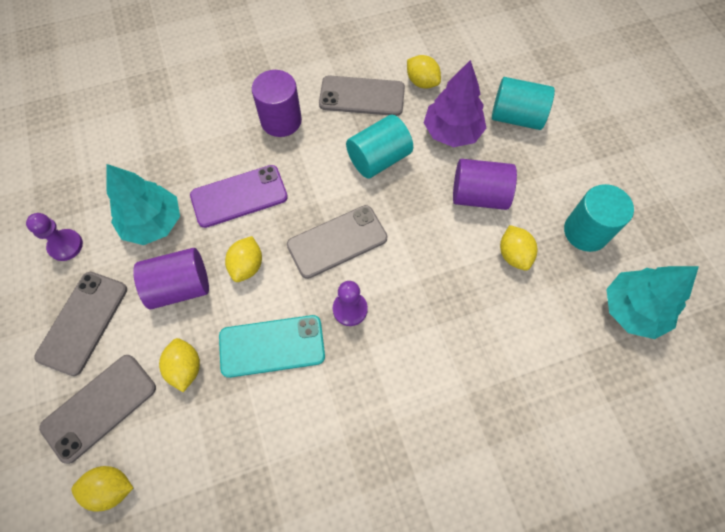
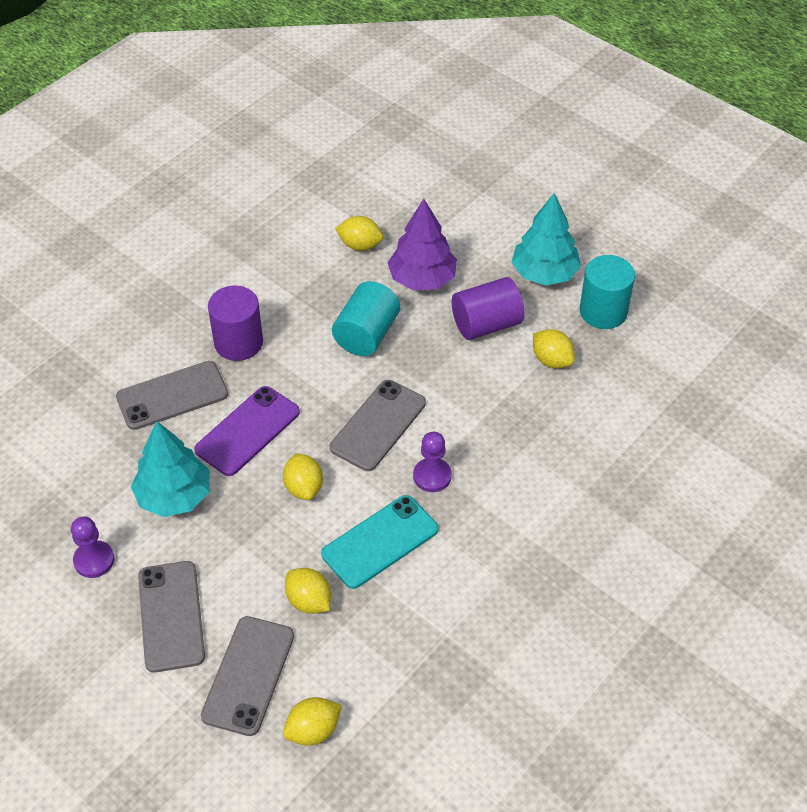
camera: 30 degrees left, 15 degrees down
(180, 287) = (249, 537): purple cylinder -> none
(362, 96) = (307, 284): grey phone -> grey phone (172, 395)
(516, 117) = (475, 239): turquoise cylinder -> none
(633, 310) = (682, 357): turquoise tree -> turquoise tree (544, 273)

